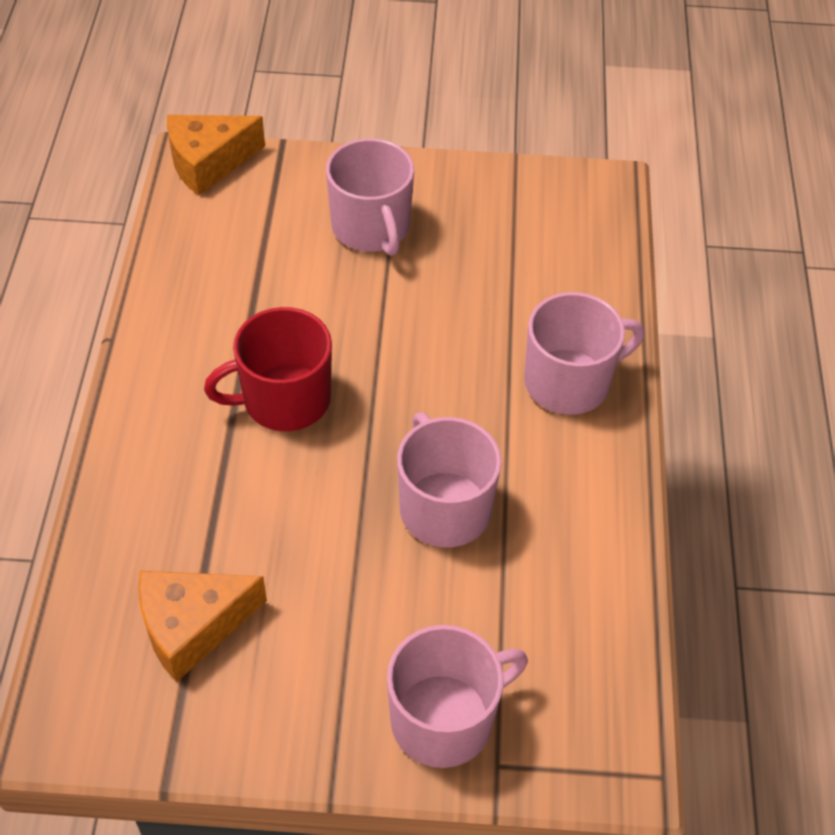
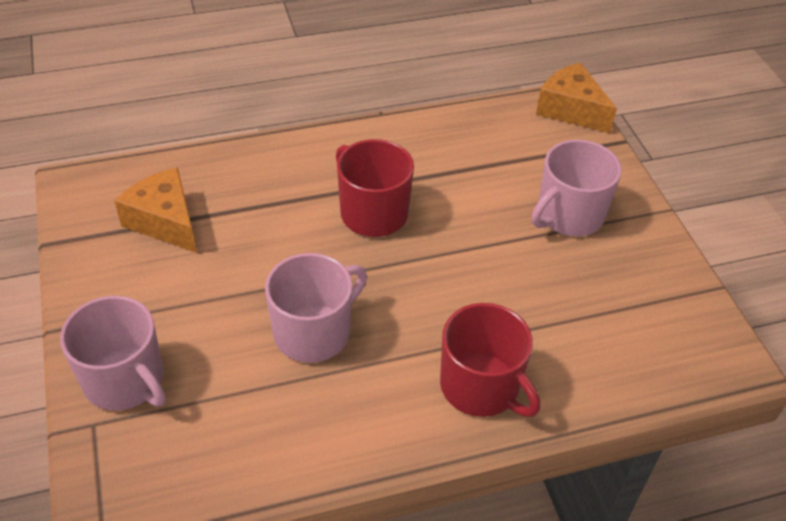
camera: 70 degrees right, 5 degrees down
(569, 382) = (481, 386): pink mug -> red mug

